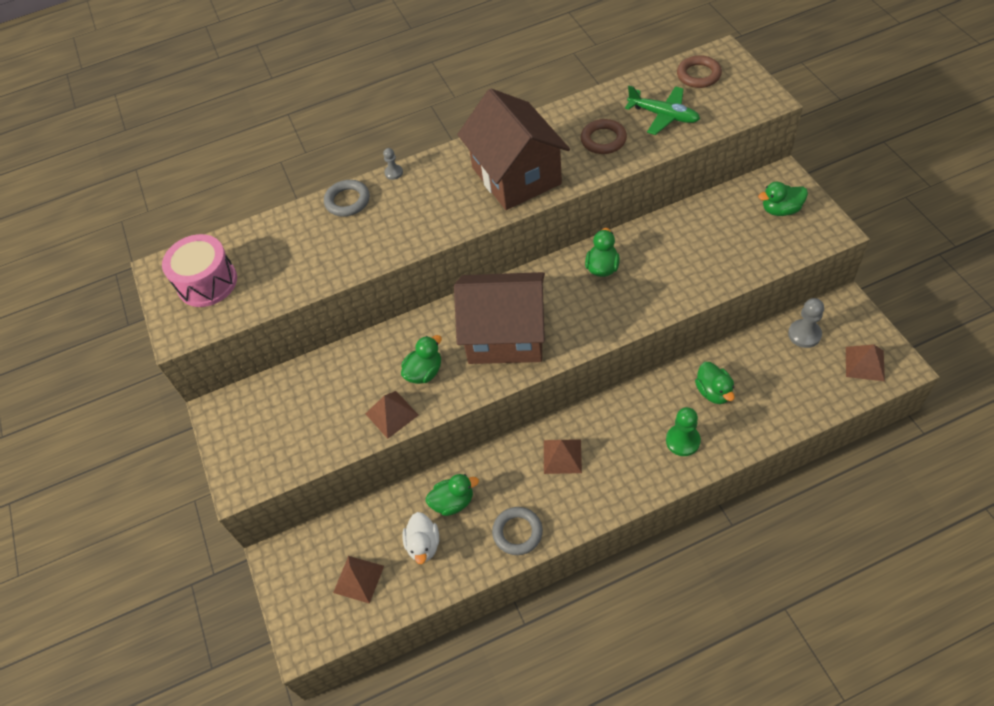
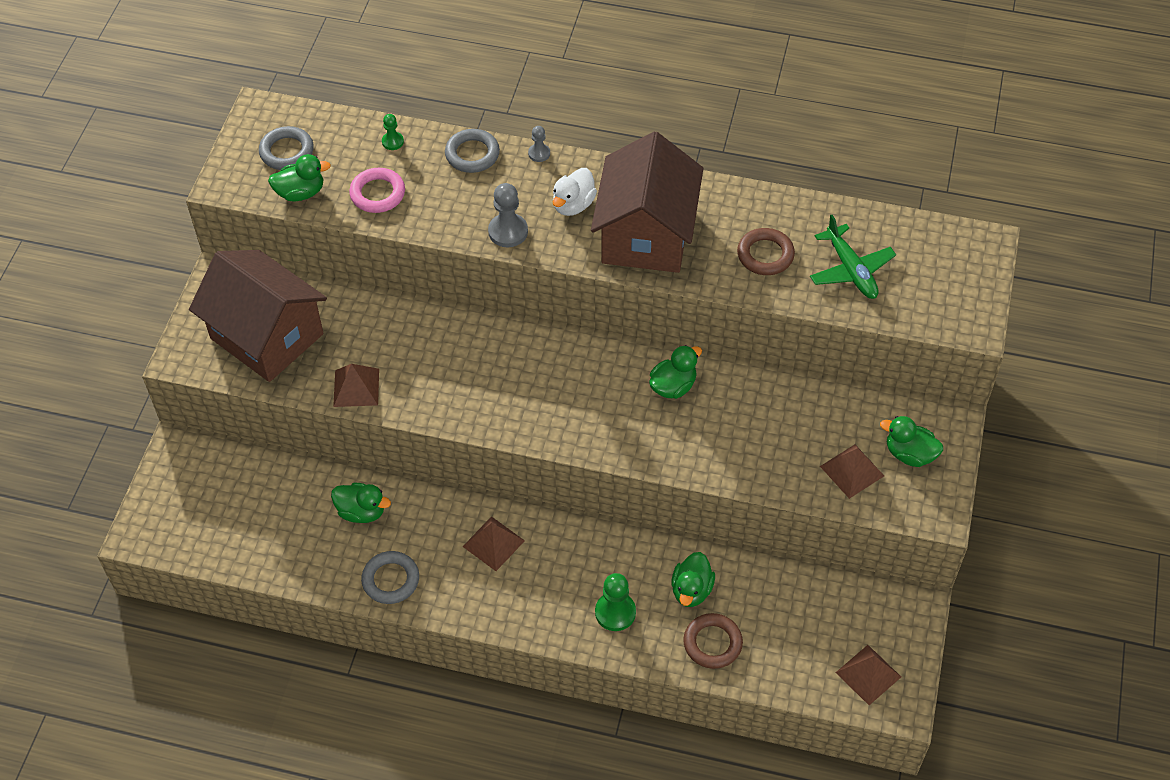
camera: 30 degrees right, 0 degrees up
(207, 282) = (287, 152): pink drum -> grey ring
(282, 228) = (392, 142): none -> green pawn
(303, 267) = (377, 194): none -> pink ring
(358, 579) = (226, 517): brown pyramid -> brown pyramid (852, 471)
(423, 545) = (303, 529): white duck -> white duck (573, 205)
(424, 372) = (418, 369): green duck -> green duck (300, 193)
(505, 335) = (520, 387): brown house -> brown house (267, 336)
(698, 75) = (934, 250): brown ring -> brown ring (712, 643)
(804, 334) = (839, 602): grey pawn -> grey pawn (508, 232)

